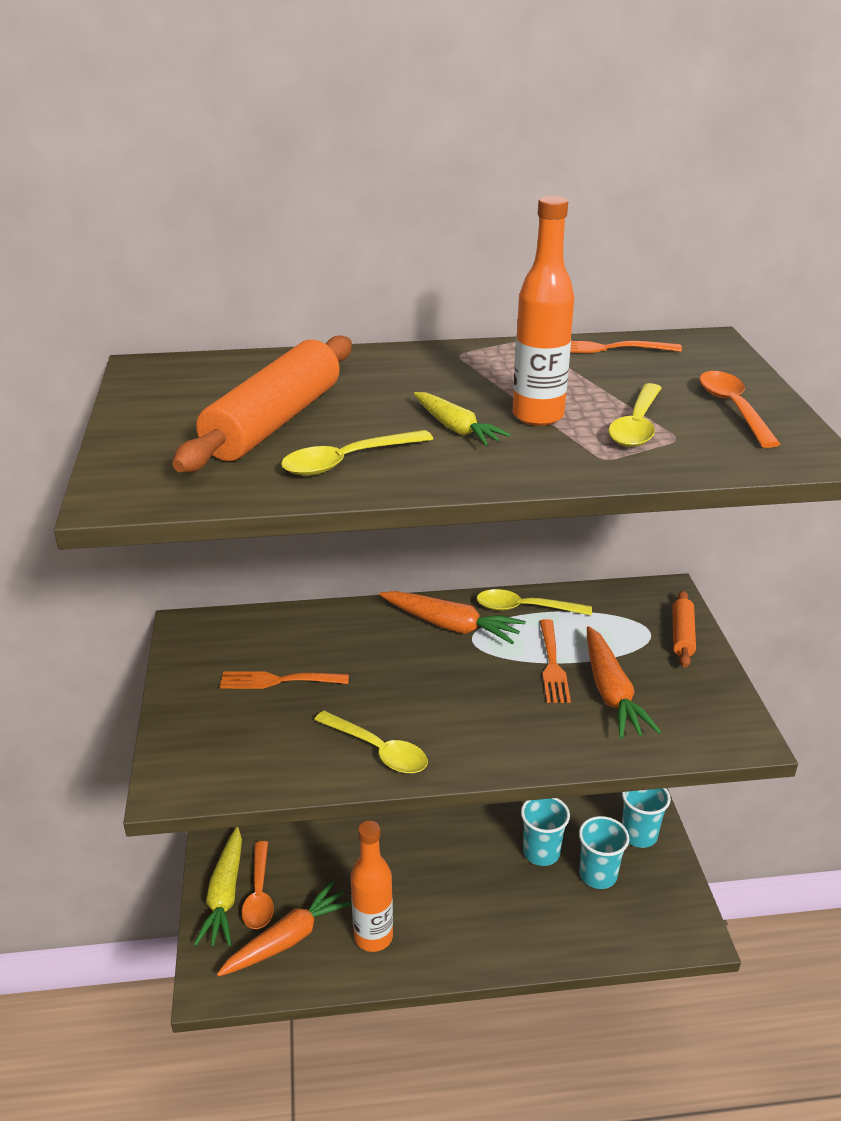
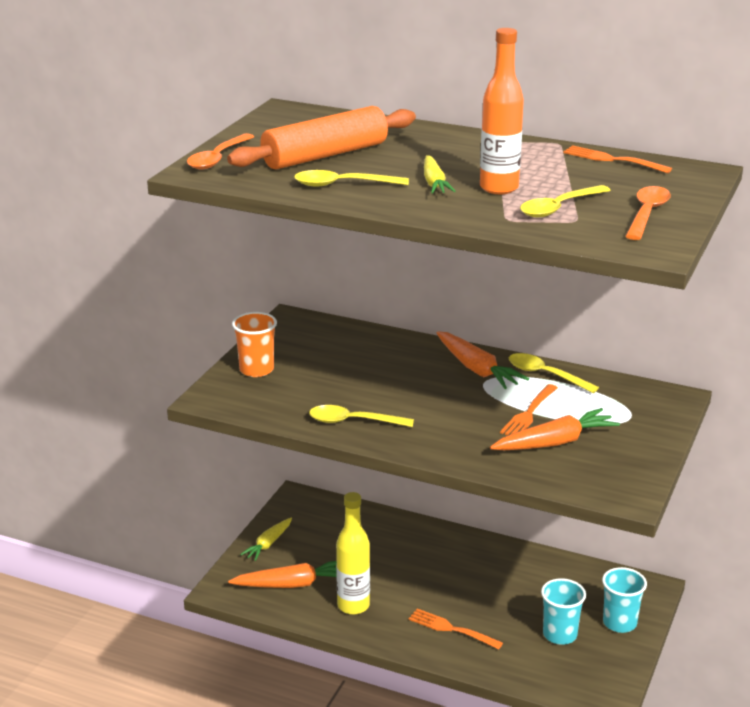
camera: 30 degrees right, 5 degrees down
(200, 717) = (256, 370): none -> orange cup
(225, 895) = (268, 544): yellow carrot -> yellow carrot, size x0.66
(259, 894) = (292, 552): orange spoon -> orange spoon (218, 158)
(278, 680) = (324, 365): orange fork -> orange fork (451, 629)
(373, 937) = (353, 606): orange bottle -> yellow bottle
(377, 750) = (354, 421): yellow spoon -> yellow spoon turned 120 degrees clockwise
(541, 852) = (525, 604): turquoise cup -> none
(611, 693) = (555, 442): orange carrot -> orange carrot turned 135 degrees counterclockwise
(682, 635) = (655, 426): orange rolling pin -> none

